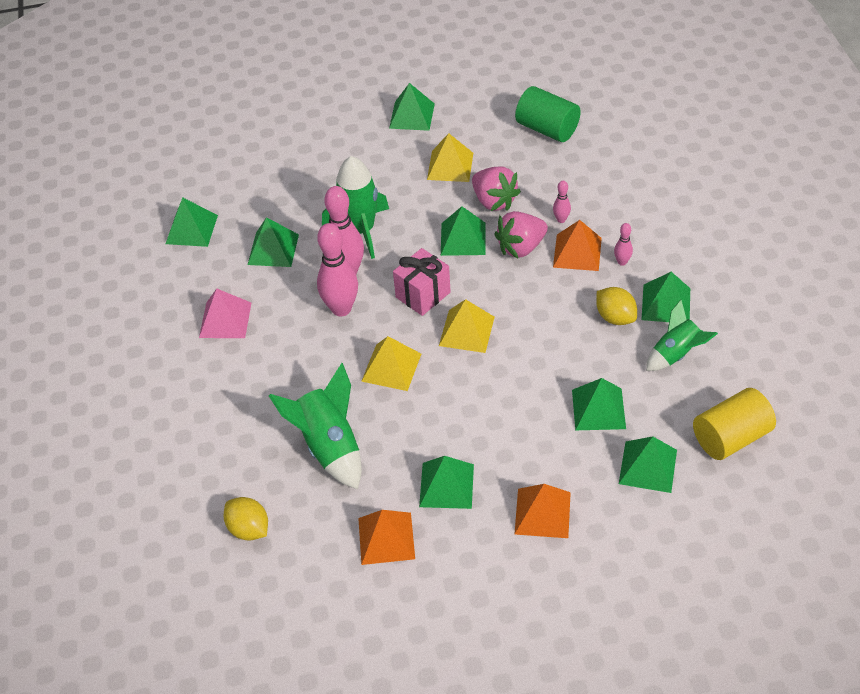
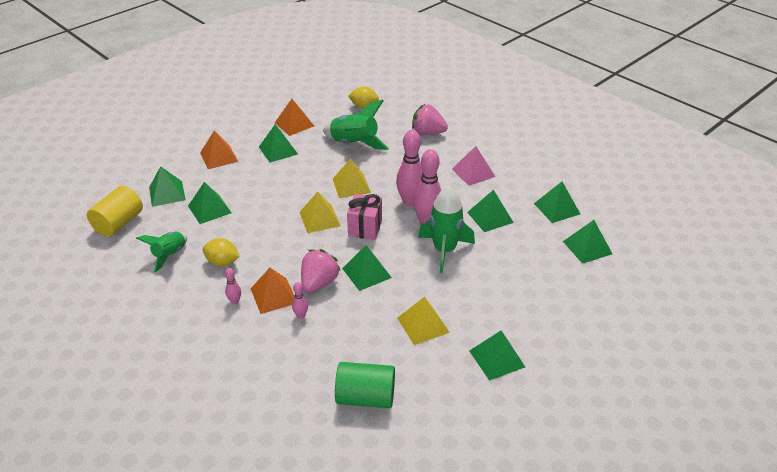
camera: 145 degrees right, 10 degrees down
(494, 201) = (364, 309): pink strawberry -> pink strawberry (428, 132)
(666, 304) = (188, 284): green pyramid -> green pyramid (587, 247)

